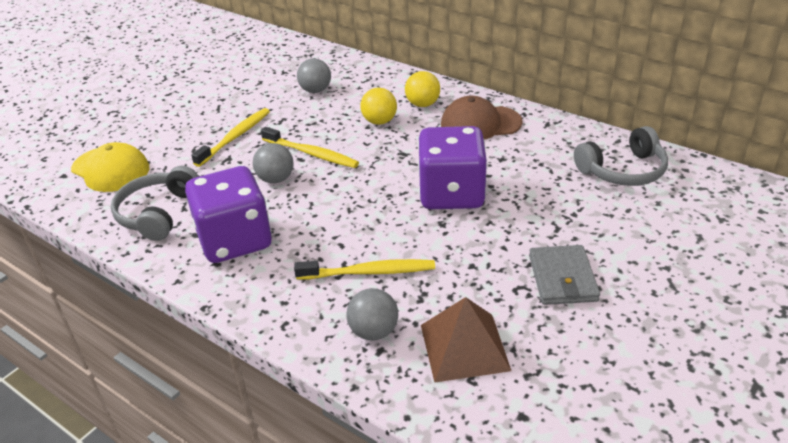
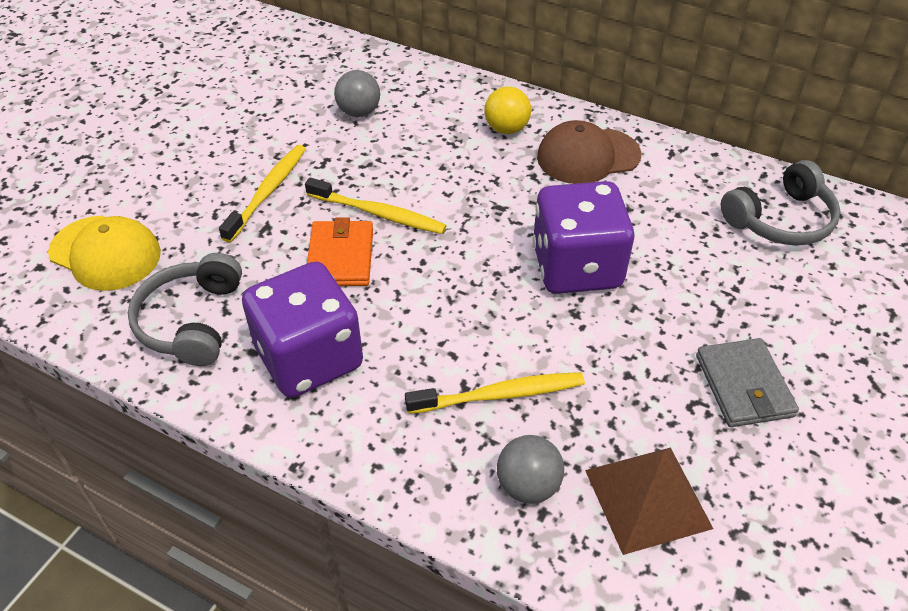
camera: 10 degrees left, 10 degrees up
(276, 179) = (340, 257): grey ball -> orange wallet
(379, 121) = (456, 158): yellow ball -> none

